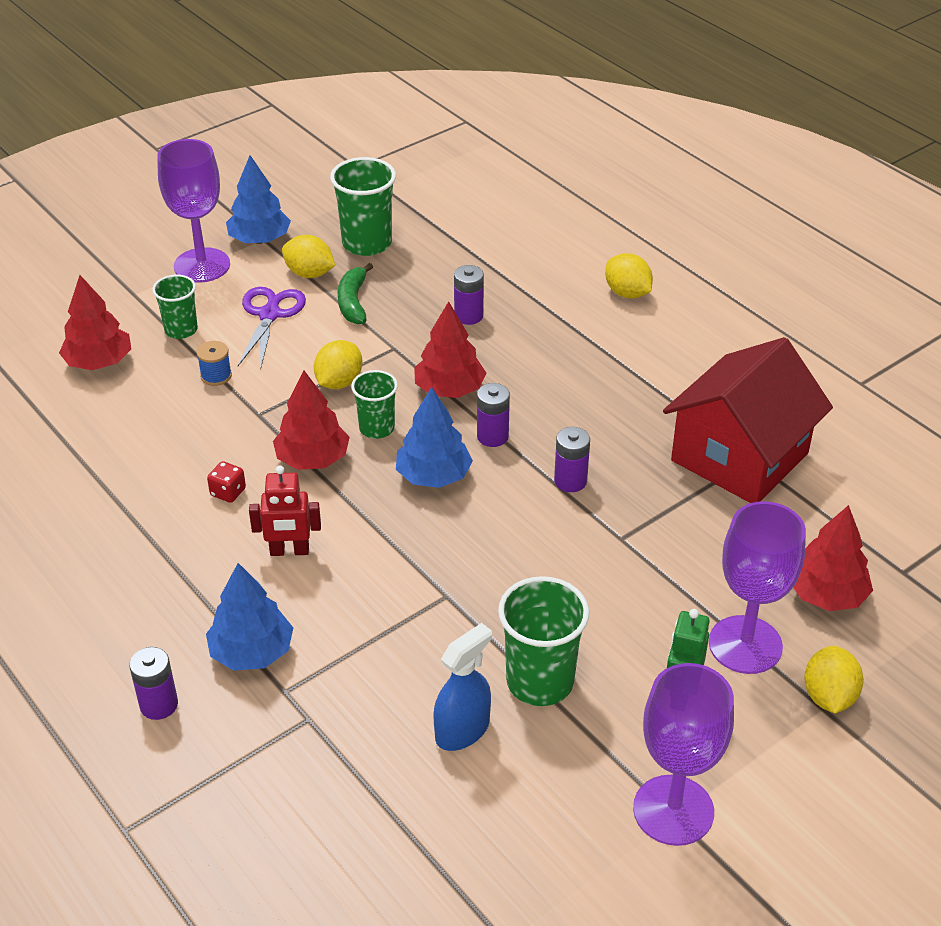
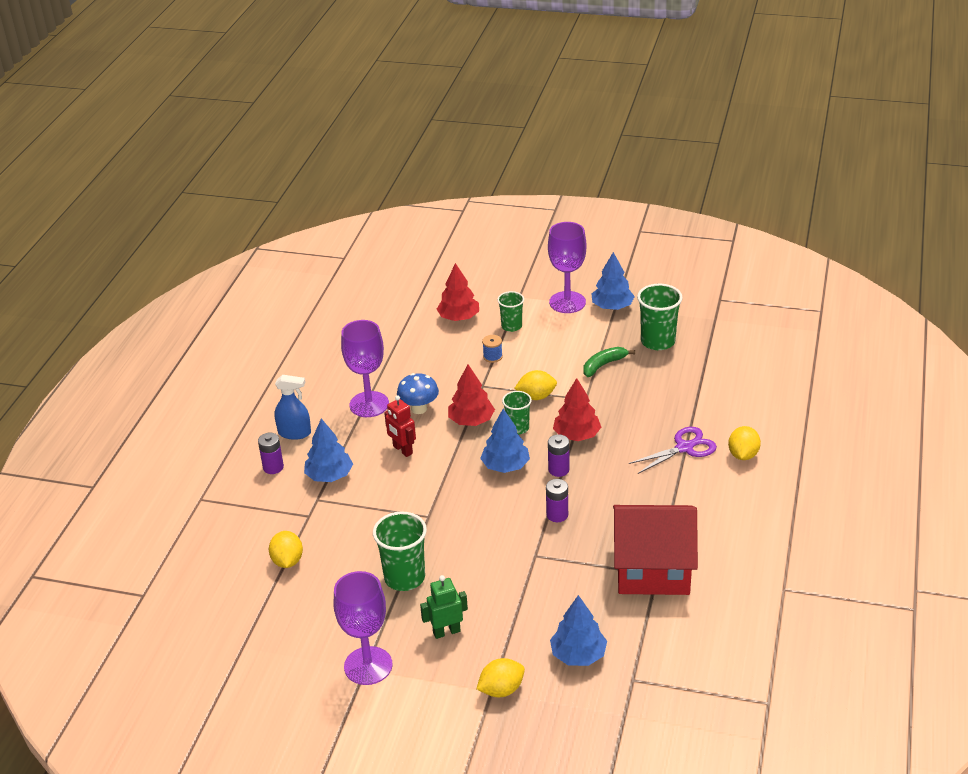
camera: 55 degrees right, 5 degrees down
(228, 492) = (419, 409): red dice -> blue mushroom
(270, 315) = (558, 345): purple scissors -> purple scissors (684, 448)
(309, 273) = (607, 338): yellow lemon -> yellow lemon (287, 561)
(462, 730) = (349, 568): blue spray bottle -> blue spray bottle (294, 433)
(468, 316) = (644, 409): purple battery -> none
(745, 645) = (506, 640): purple goblet -> purple goblet (369, 404)
(826, 594) = (578, 655): red tree -> blue tree

